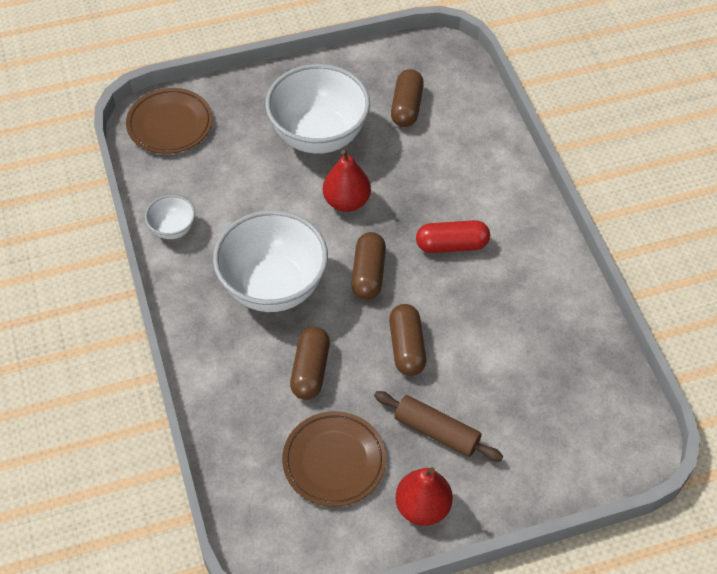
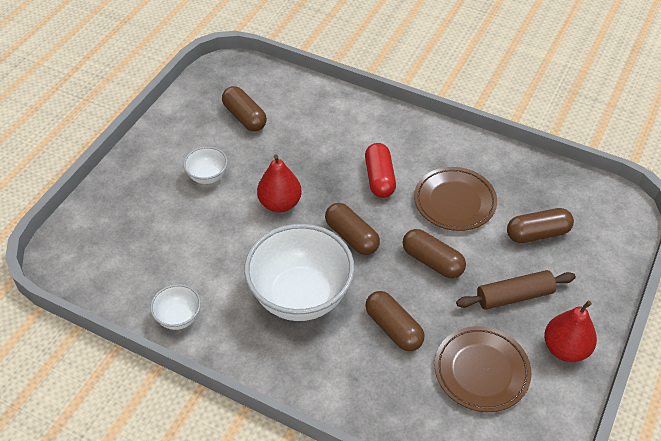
camera: 45 degrees left, 5 degrees down
(170, 124) = (85, 249): brown plate -> brown plate (454, 202)
(318, 136) = (208, 176): white bowl -> white bowl, size x0.46
(452, 245) = (379, 178): red capsule -> red capsule turned 45 degrees counterclockwise
(526, 402) = (537, 233): none -> brown capsule

